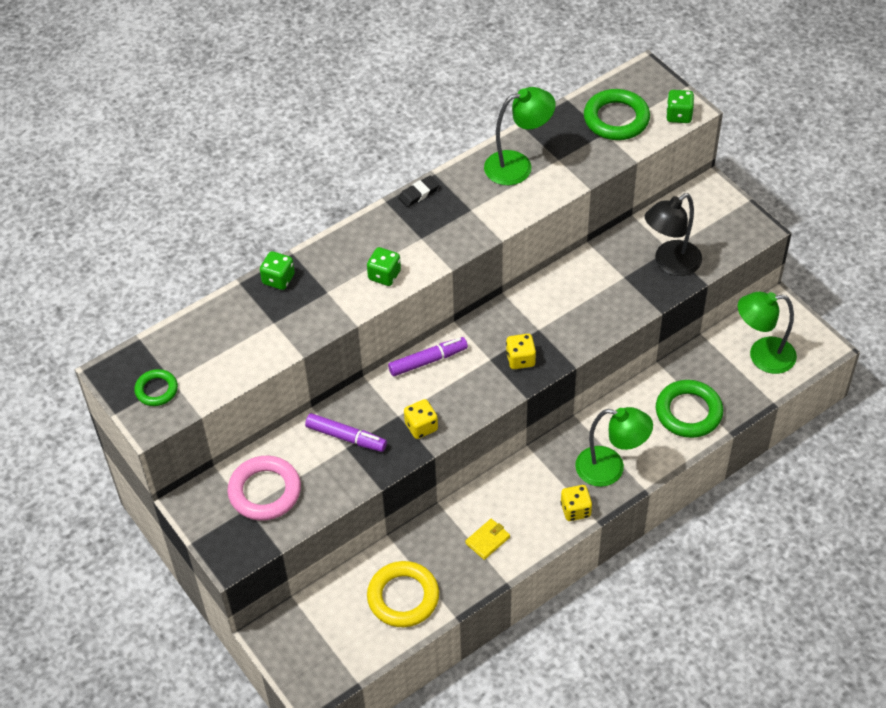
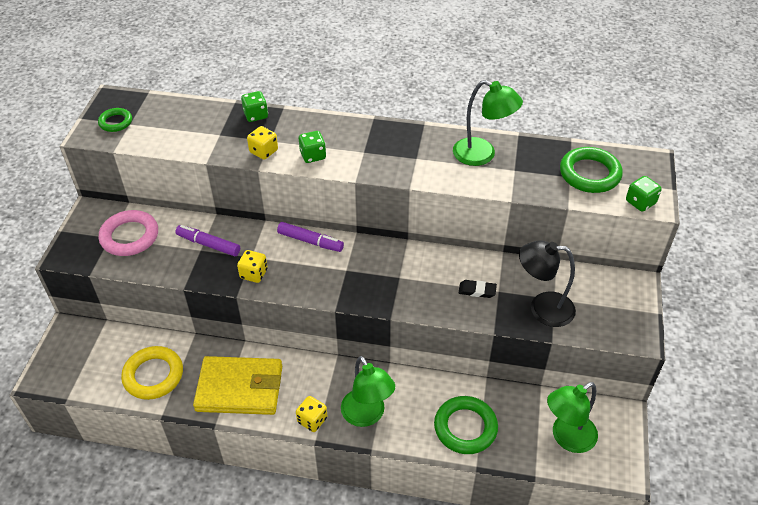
camera: 45 degrees right, 5 degrees down
(346, 437) = (208, 244): purple marker -> purple marker turned 135 degrees clockwise
(419, 193) = (398, 128): black eraser -> black eraser (477, 290)
(487, 540) = (239, 388): yellow wallet -> yellow wallet, size x2.47
(520, 359) = (363, 285): yellow dice -> yellow dice (263, 151)
(762, 356) = (566, 438): green lamp -> green lamp turned 75 degrees counterclockwise

